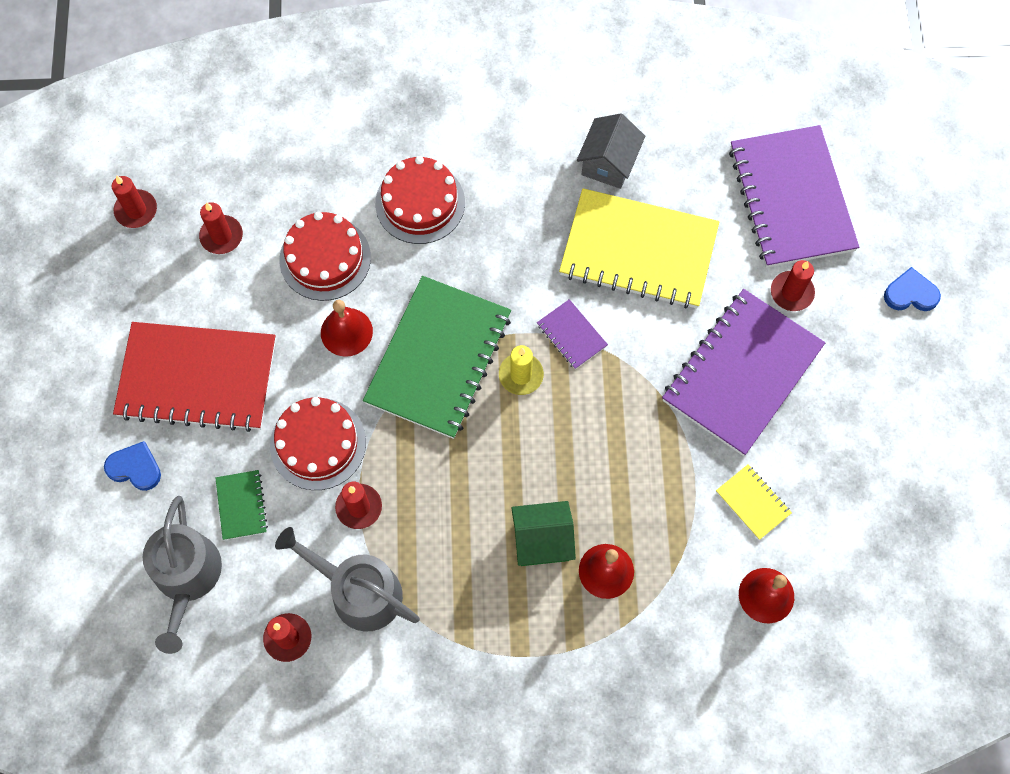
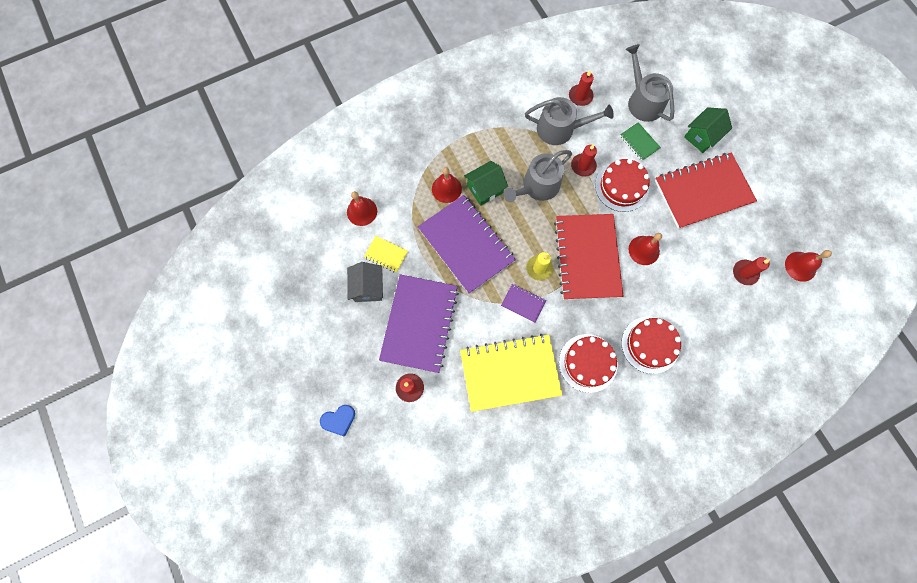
camera: 155 degrees right, 5 degrees up
(135, 468) = (701, 137): blue heart -> green house
(136, 210) = (800, 266): red candle -> red bell
(325, 258) = (681, 286): red cake -> red cake (588, 363)
(438, 359) = (587, 257): green notebook -> red notebook
(453, 506) = (537, 186): none -> grey watering can
(608, 163) = (555, 424): grey house -> grey house (368, 287)
(791, 199) = (433, 453): purple notebook -> purple notebook (466, 245)

